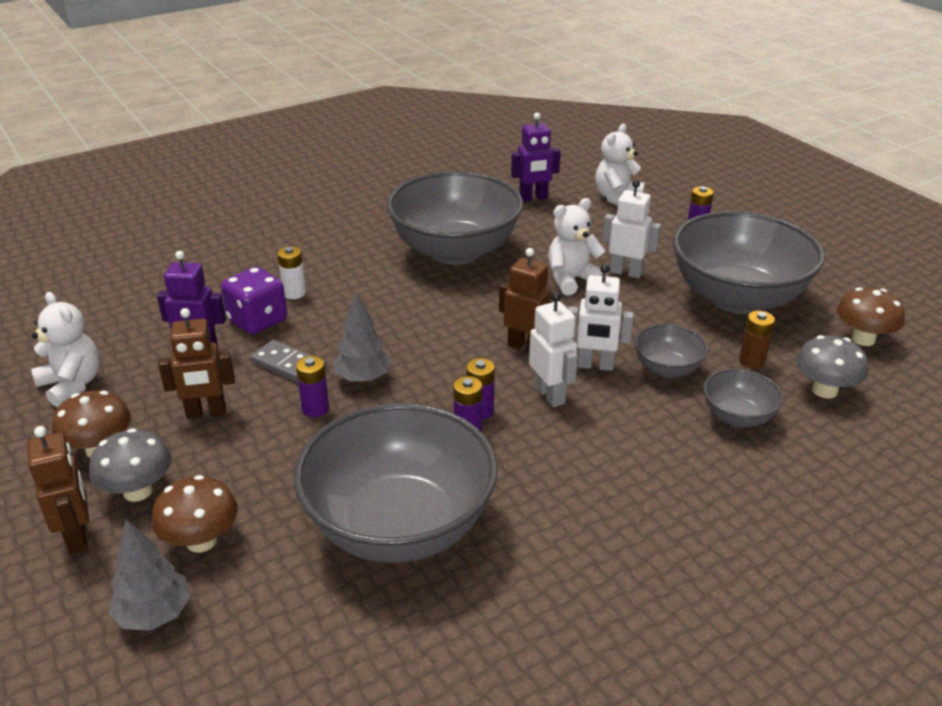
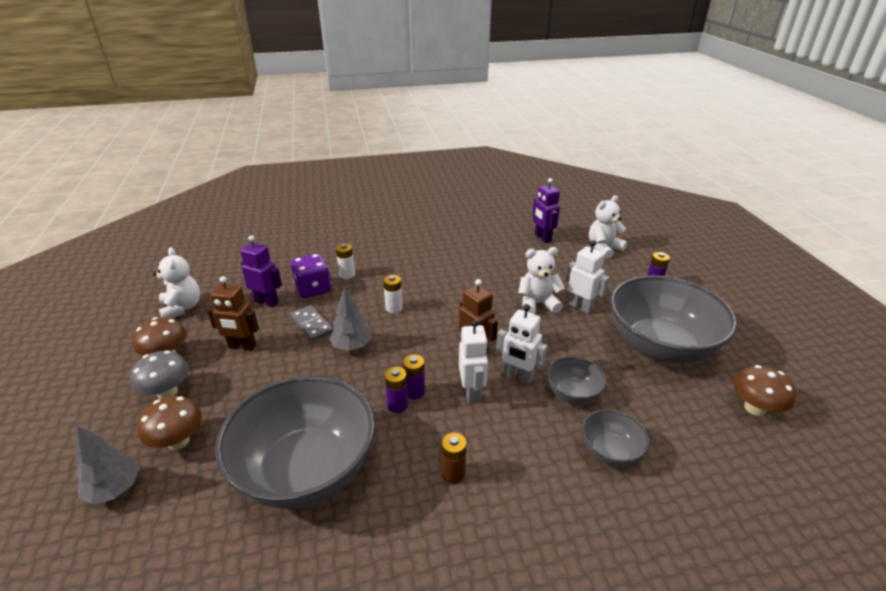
camera: 20 degrees right, 0 degrees up
(78, 537) = (113, 415): brown robot -> none
(315, 409) = (308, 361): purple battery -> none
(389, 321) = (394, 308): none -> white battery
(455, 251) = (467, 266): grey bowl -> none
(533, 198) = (542, 238): purple robot -> purple robot turned 60 degrees clockwise
(752, 361) = (646, 404): brown battery -> brown battery (453, 474)
(824, 390) = (698, 447): grey mushroom -> none

